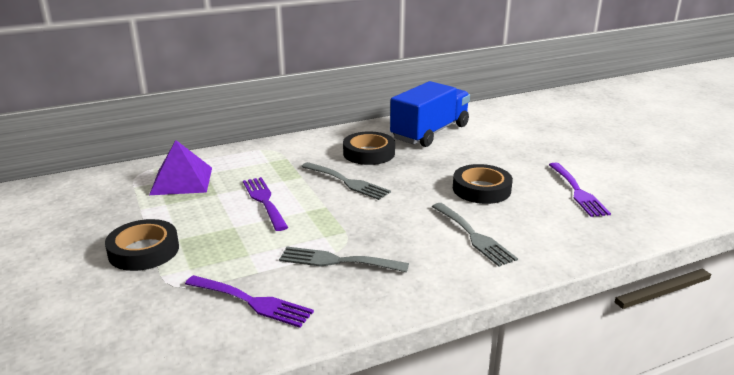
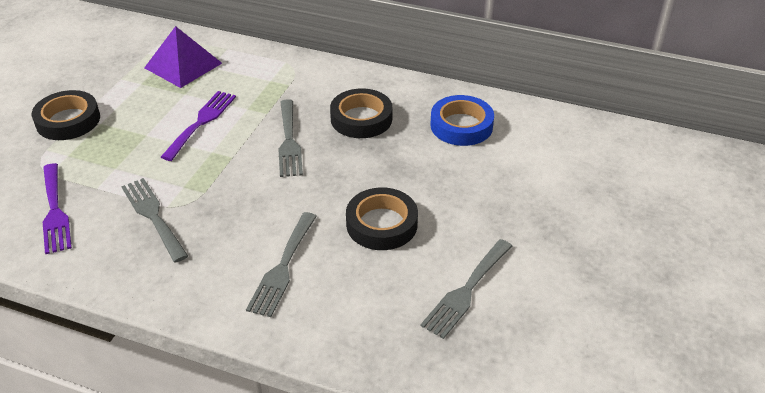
camera: 45 degrees right, 15 degrees up
(430, 132) = (461, 126): blue truck -> blue tape
(578, 192) = (466, 291): purple fork -> grey fork

